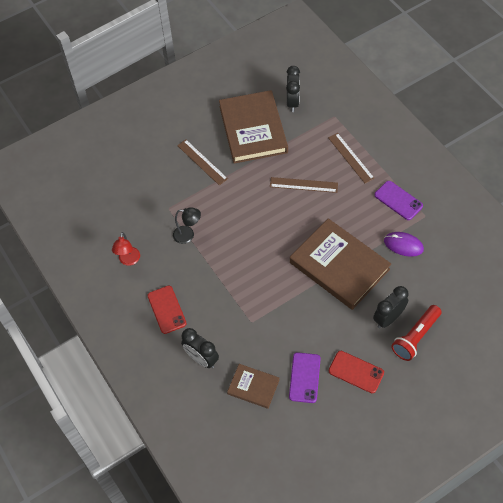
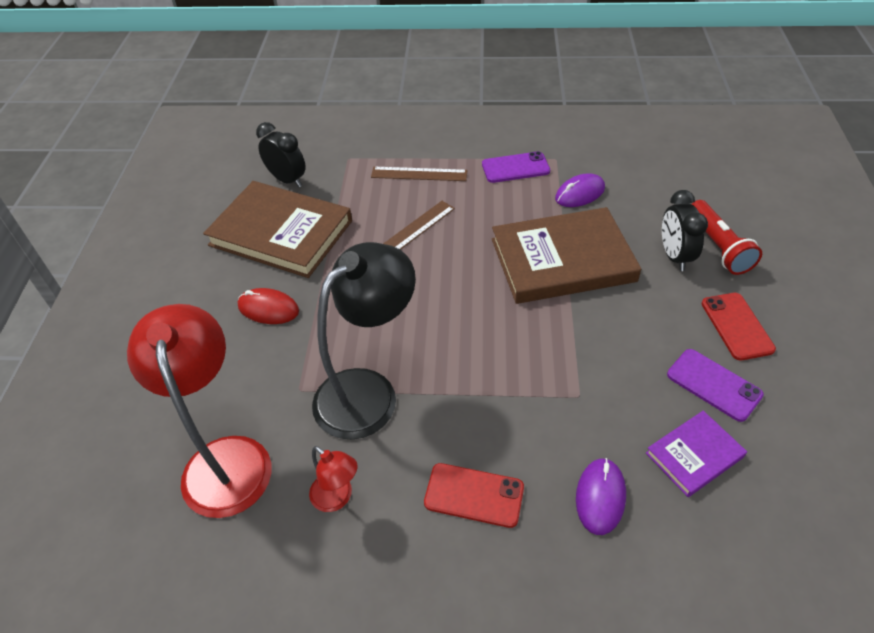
camera: 55 degrees left, 10 degrees down
(116, 207) = (225, 458): none -> red lamp
(188, 235) = (368, 391): black lamp -> black lamp, size x2.15
(201, 359) = (600, 497): black clock -> purple mouse
(202, 162) = (268, 309): brown ruler -> red mouse
(253, 387) = (694, 455): brown book -> purple book
(356, 372) = (736, 326): red phone -> red phone turned 75 degrees counterclockwise

